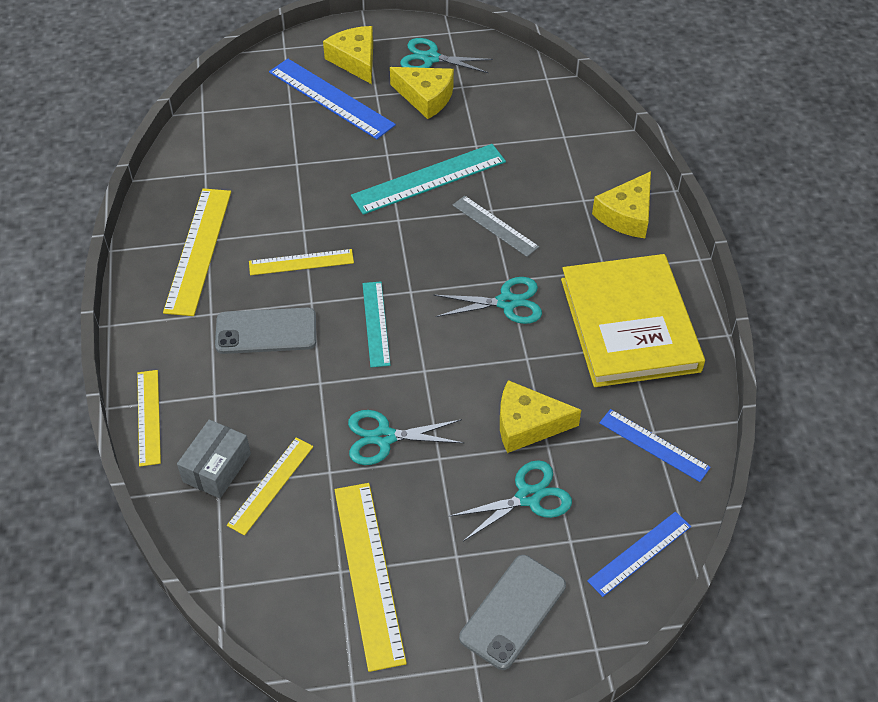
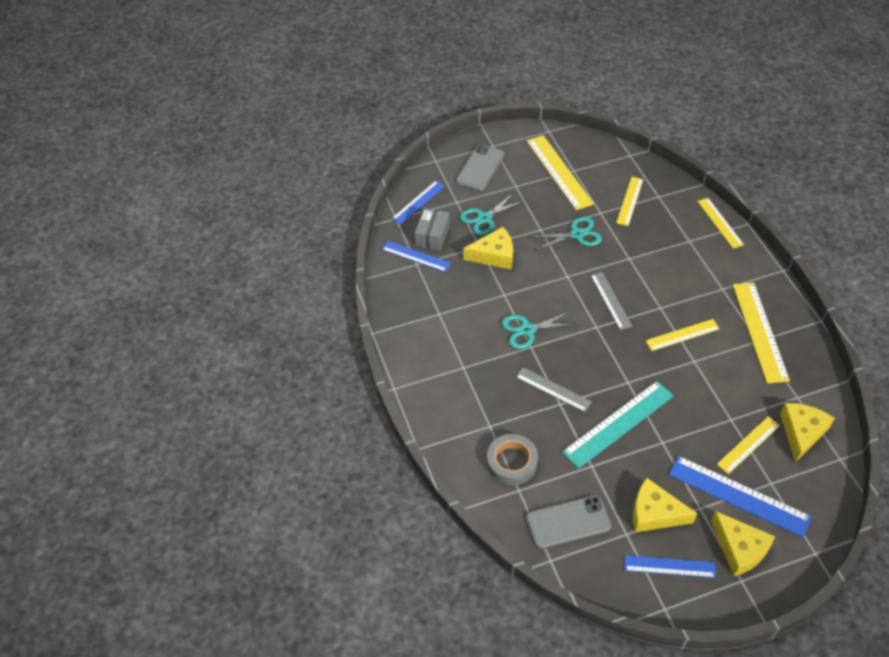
camera: 170 degrees right, 0 degrees up
(217, 467) = (664, 204): grey box -> grey box (432, 236)
(266, 331) = (679, 283): grey phone -> grey phone (568, 522)
(292, 138) = (748, 444): none -> yellow ruler
(376, 323) = (610, 300): turquoise ruler -> grey ruler
(430, 58) = (669, 566): turquoise scissors -> blue ruler
(566, 161) = (511, 462): none -> grey tape
(626, 215) = (453, 417): yellow cheese -> yellow cheese (801, 432)
(629, 324) = (440, 328): yellow book -> none

